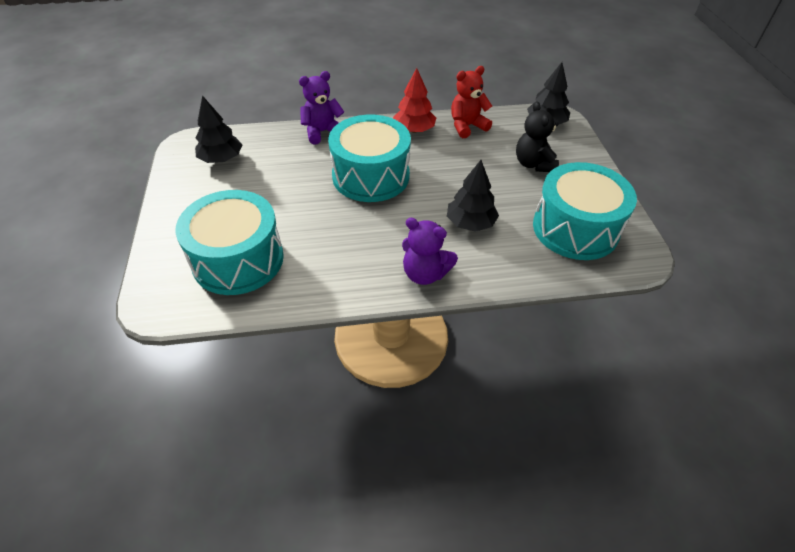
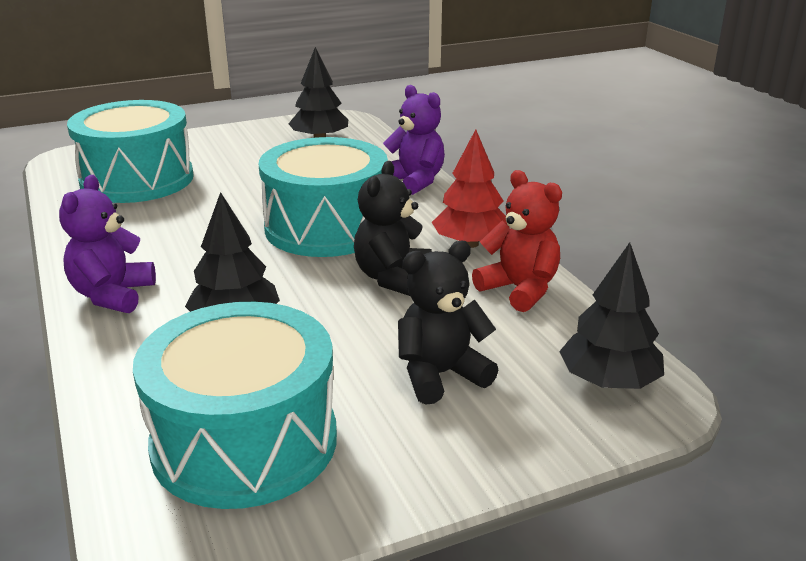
camera: 75 degrees right, 20 degrees down
(442, 162) = (392, 278): none -> black teddy bear

